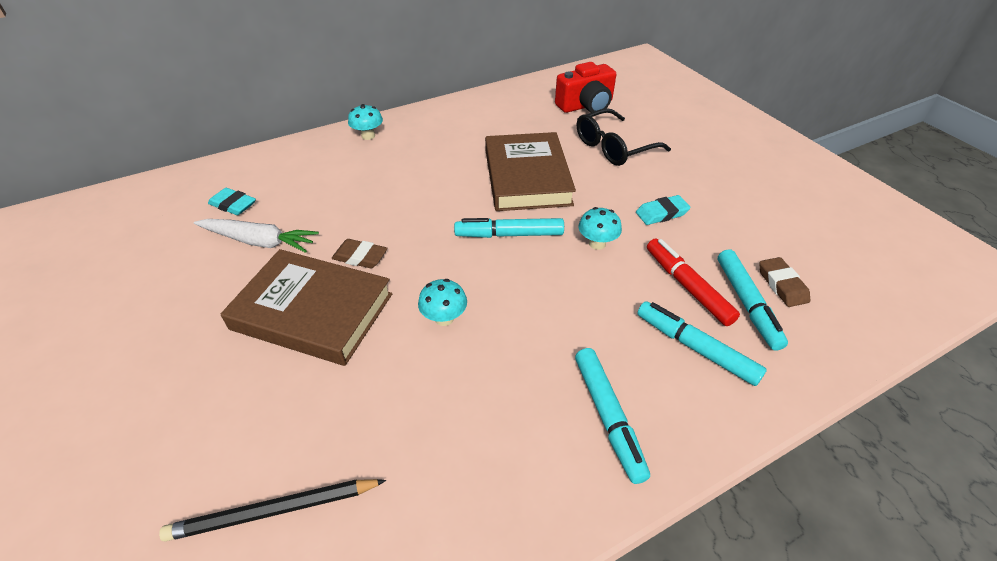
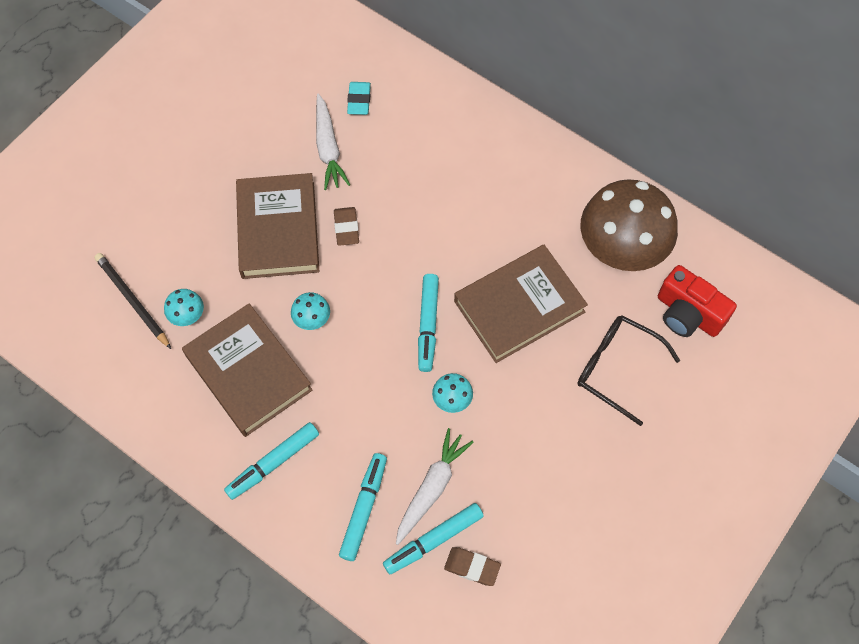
camera: 65 degrees right, 20 degrees up
(368, 136) = (509, 139): turquoise mushroom -> turquoise mushroom (187, 316)
(473, 402) = (248, 372): none -> brown book
(509, 235) = (428, 325): turquoise marker -> turquoise marker turned 150 degrees counterclockwise
(513, 116) = (621, 250): none -> brown mushroom
(661, 213) = (525, 443): turquoise eraser -> none
(687, 286) = (432, 488): red marker -> white carrot
(782, 285) = (472, 567): brown eraser -> brown eraser turned 60 degrees clockwise

